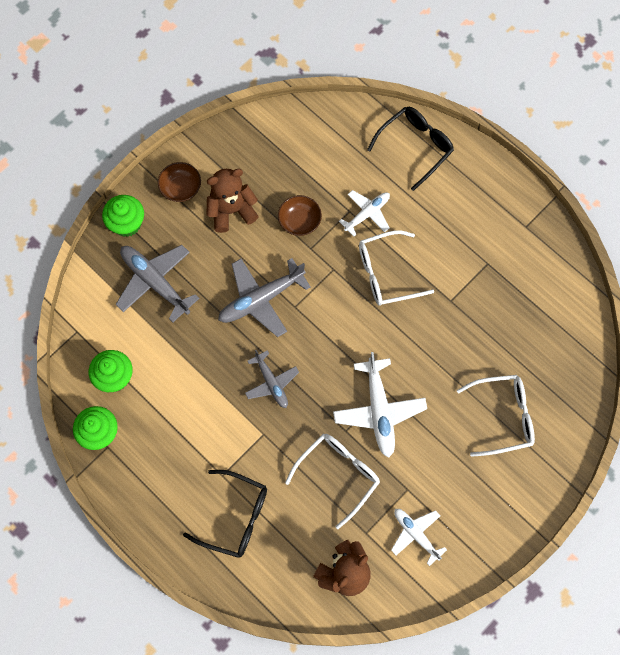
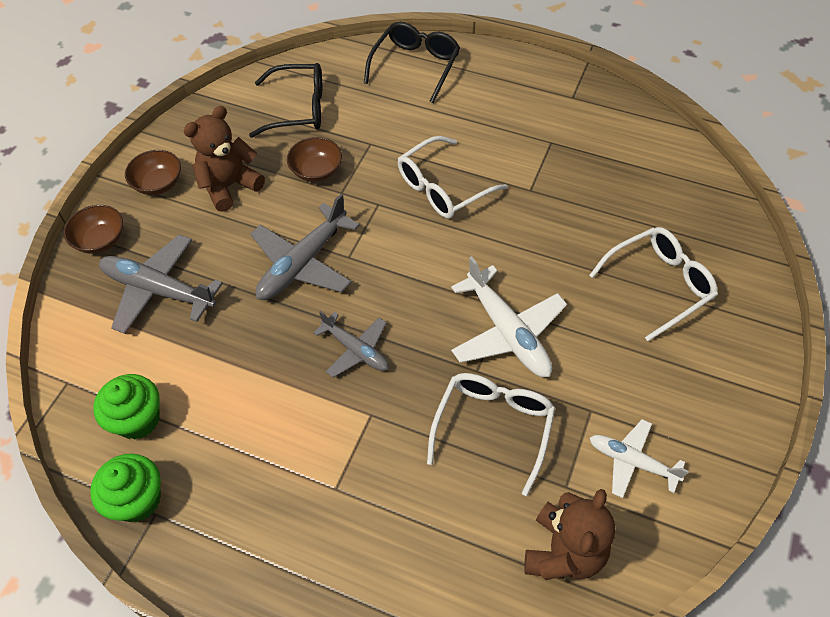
camera: 20 degrees left, 15 degrees down
(127, 223) = (100, 240): green cupcake -> brown bowl
(235, 517) = (377, 538): black glasses -> black glasses (299, 109)
(367, 214) = (392, 140): white plane -> none

